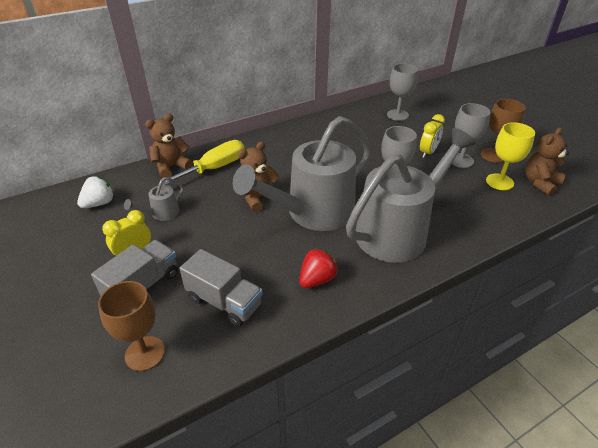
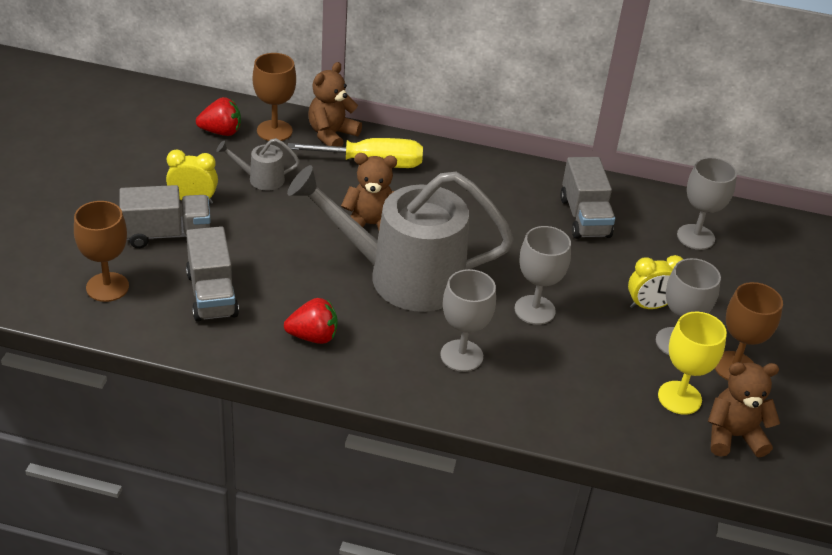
camera: 40 degrees right, 0 degrees up
(99, 203) = (221, 132): white strawberry -> red strawberry
(134, 184) = (274, 131): none -> brown goblet
(171, 167) = (331, 135): brown teddy bear -> brown teddy bear turned 60 degrees counterclockwise
(346, 133) = (584, 217): none -> grey truck
(398, 231) = (461, 356): grey watering can -> grey goblet

